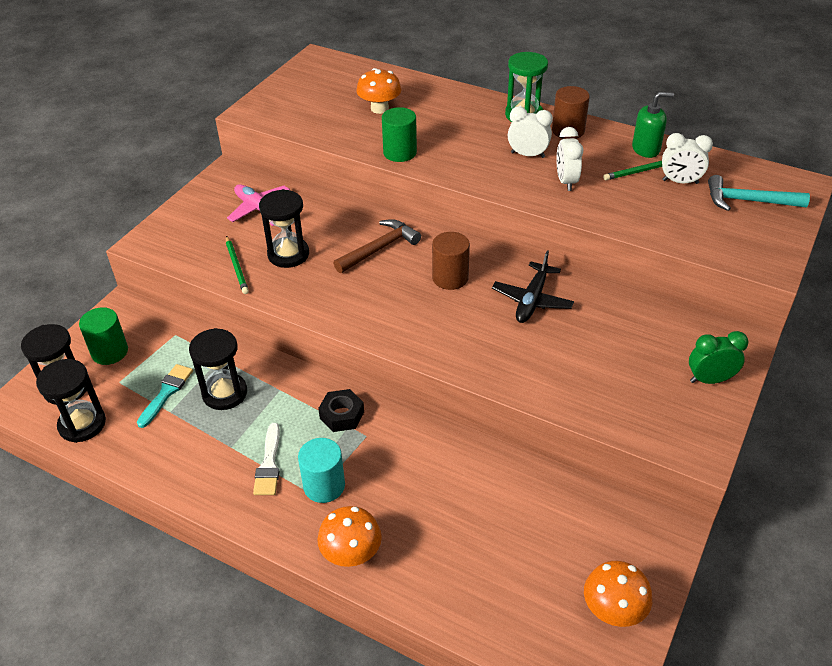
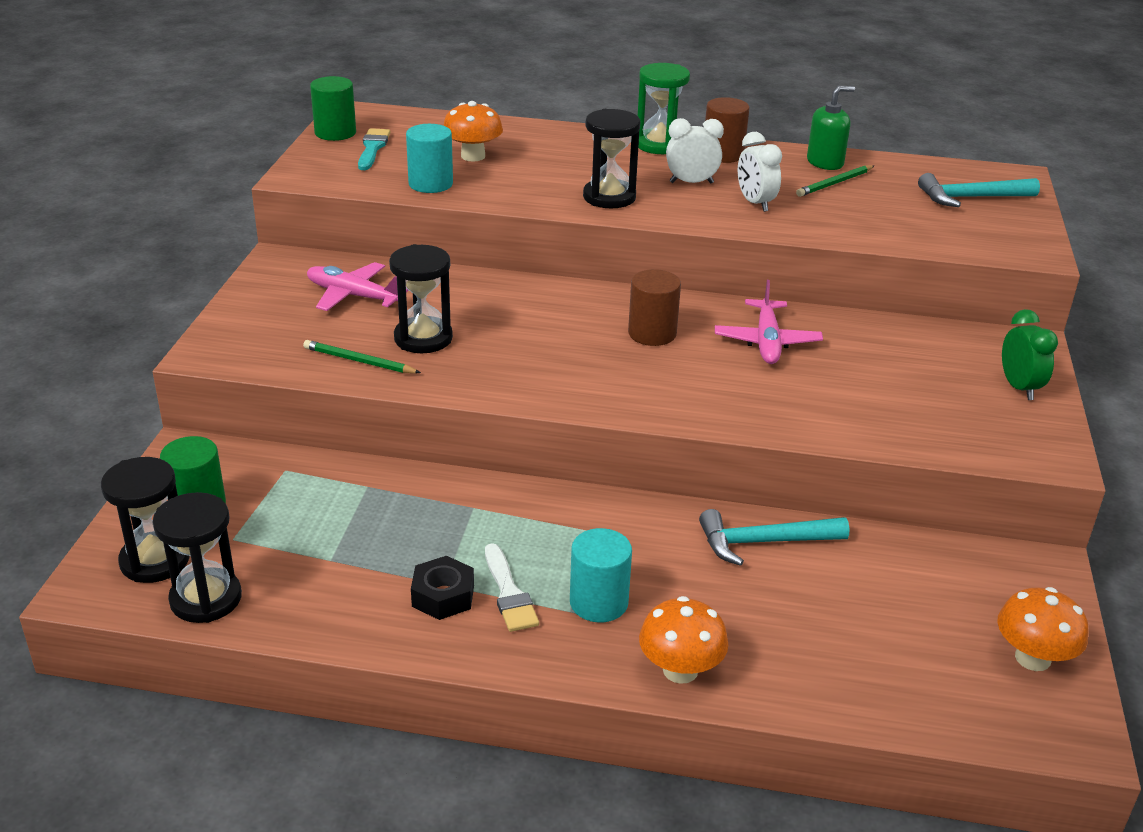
camera: 20 degrees left, 10 degrees down
(166, 393) = (312, 539): turquoise brush -> turquoise brush (372, 148)
(224, 393) = (398, 524): black hourglass -> black hourglass (609, 197)
(237, 266) = (359, 361): green pencil -> green pencil turned 150 degrees clockwise
(336, 130) = (430, 184): none -> turquoise cylinder
(342, 415) = (575, 520): black nut -> black nut (443, 596)
(379, 248) = (542, 316): brown hammer -> none
(400, 152) = (530, 197): green cylinder -> green cylinder (335, 133)
(464, 463) = (764, 542): none -> turquoise hammer
(532, 300) = (767, 341): black plane -> pink plane
(680, 182) = (885, 189): white clock -> none
(710, 380) = (1019, 388): green clock -> green clock turned 105 degrees clockwise

